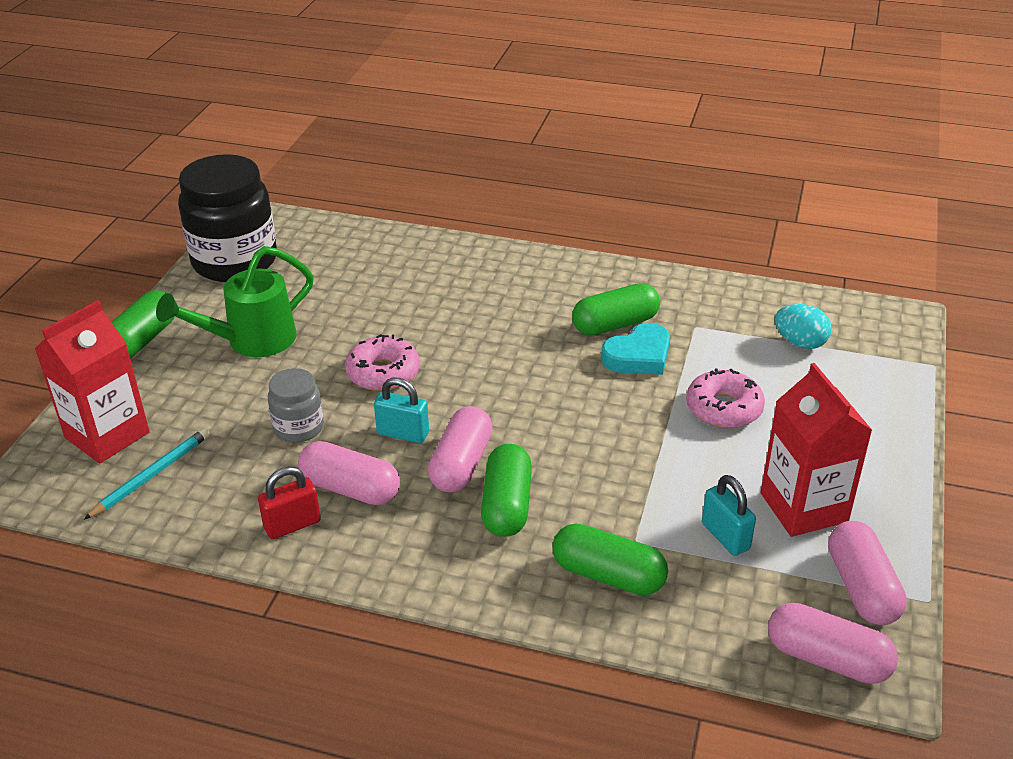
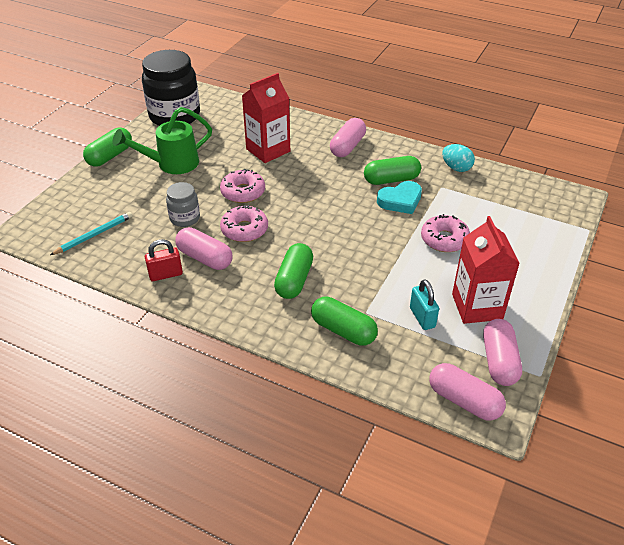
camera: 10 degrees right, 5 degrees up
(107, 435) = (76, 208): red carton -> red carton (268, 150)
(403, 433) = (244, 229): turquoise padlock -> pink donut
(461, 464) = (274, 252): pink capsule -> pink capsule (347, 146)
(800, 343) = (505, 205): turquoise egg -> turquoise egg (456, 168)

